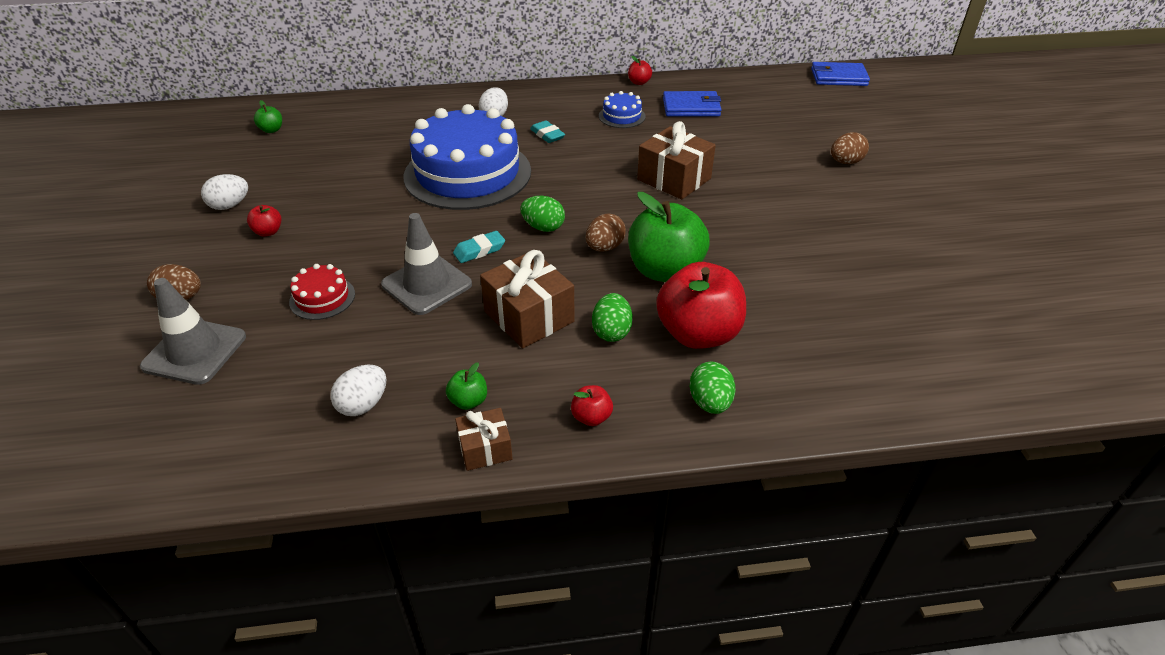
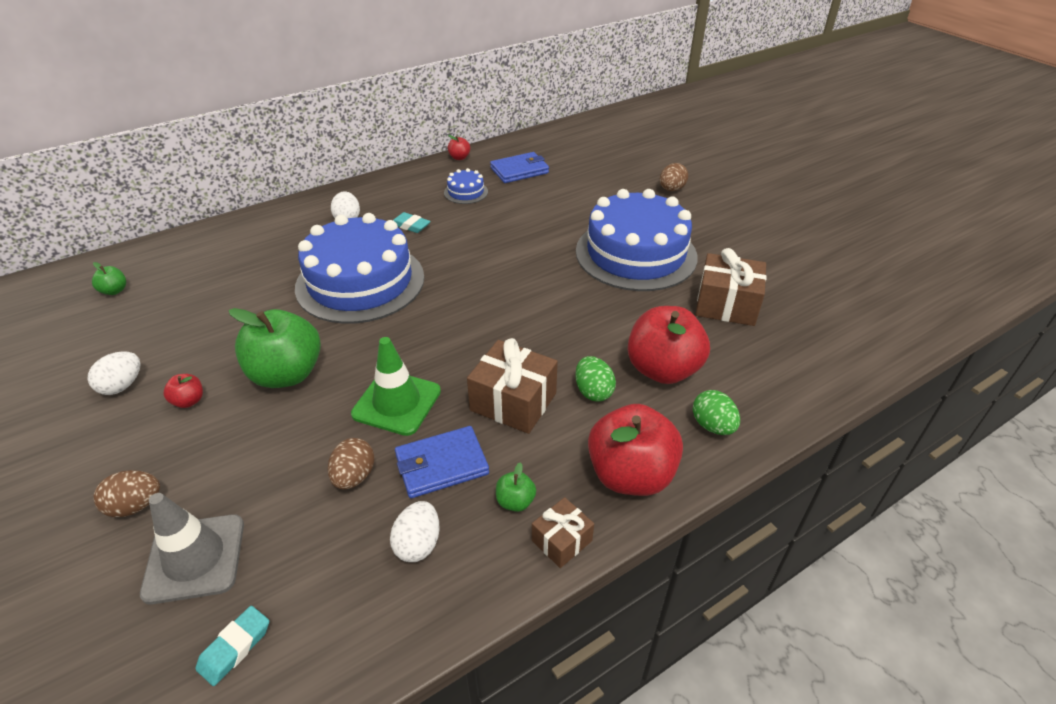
camera: 25 degrees left, 0 degrees up
(322, 298) = (299, 451): red cake -> none
(427, 284) = (397, 402): grey traffic cone -> green traffic cone
(479, 250) = (424, 353): turquoise eraser -> turquoise eraser (235, 647)
(543, 227) = (468, 314): green egg -> none
(591, 417) = (630, 475): red apple -> red apple, size x2.33
(604, 247) = (534, 317): brown egg -> brown egg (354, 476)
(665, 271) = (598, 322): green apple -> green apple (287, 374)
(674, 179) = (549, 238): brown gift -> brown gift (726, 305)
(754, 216) = (636, 254): none -> blue cake
(838, 77) = (617, 119): blue wallet -> blue wallet (441, 465)

